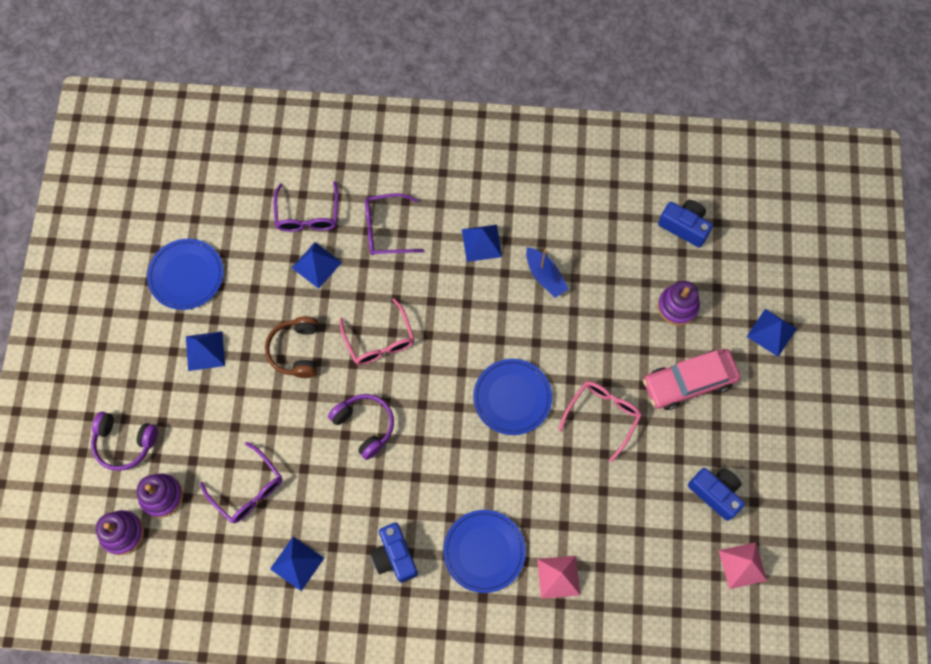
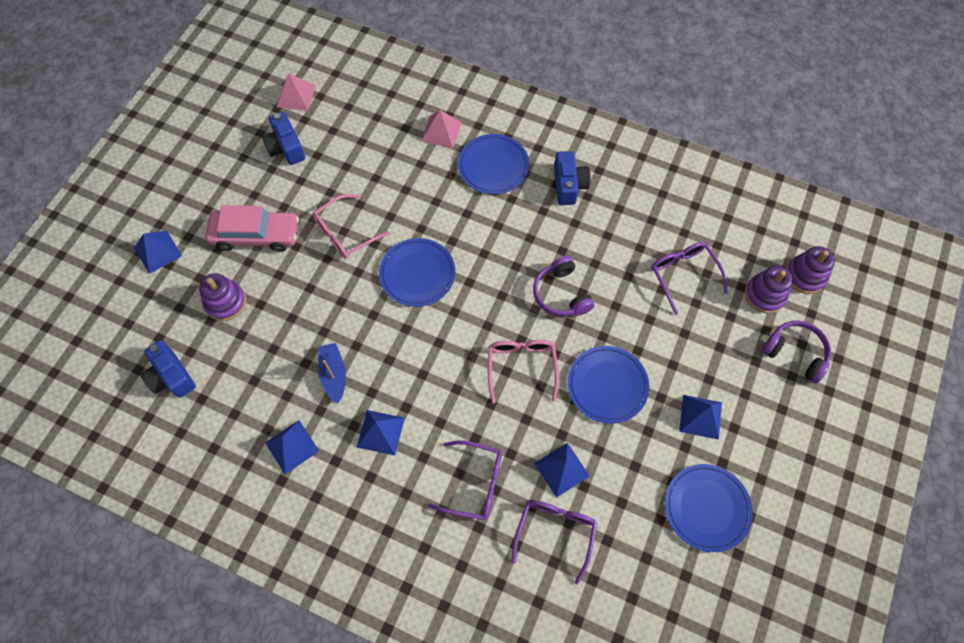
camera: 160 degrees left, 5 degrees down
(296, 350) = (607, 385): brown headphones -> blue plate
(297, 563) = (653, 205): blue pyramid -> blue pyramid (292, 446)

